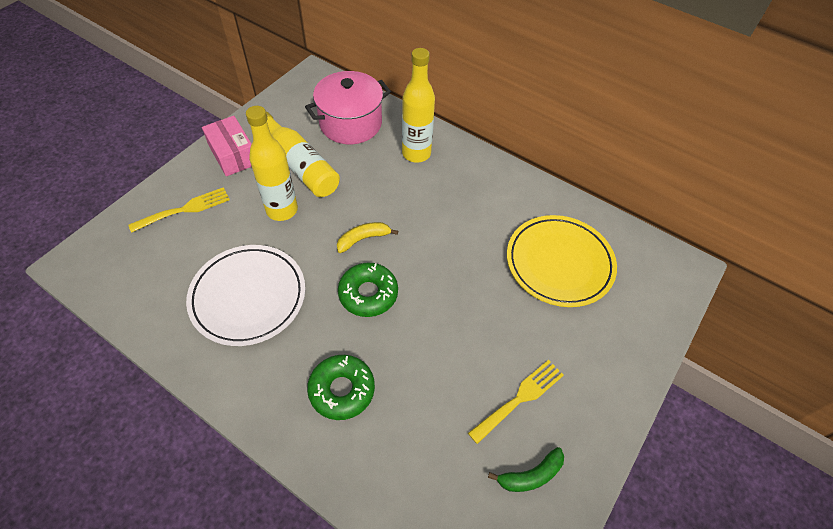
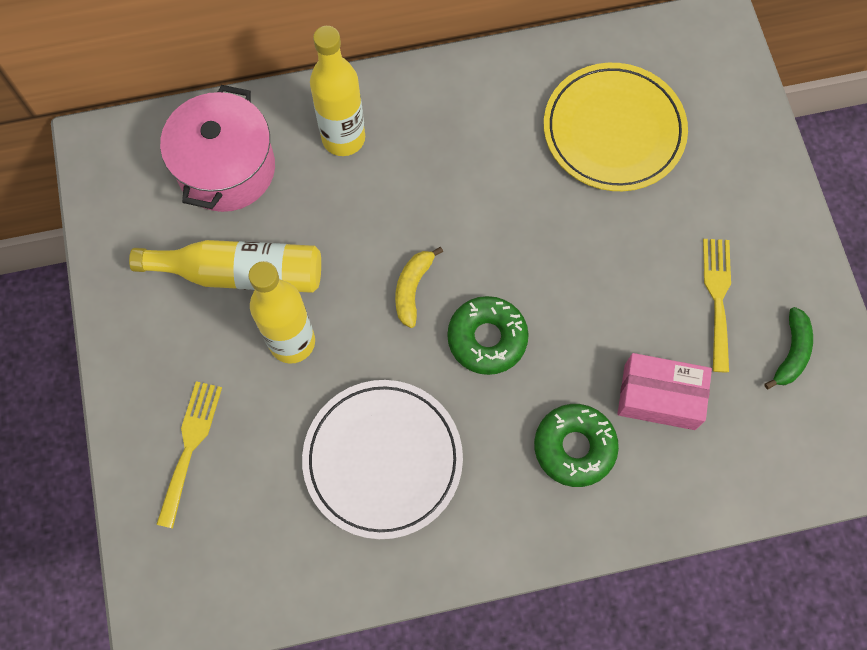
camera: 45 degrees left, 15 degrees up
(233, 155) = (149, 335): pink box -> pink box (659, 397)

